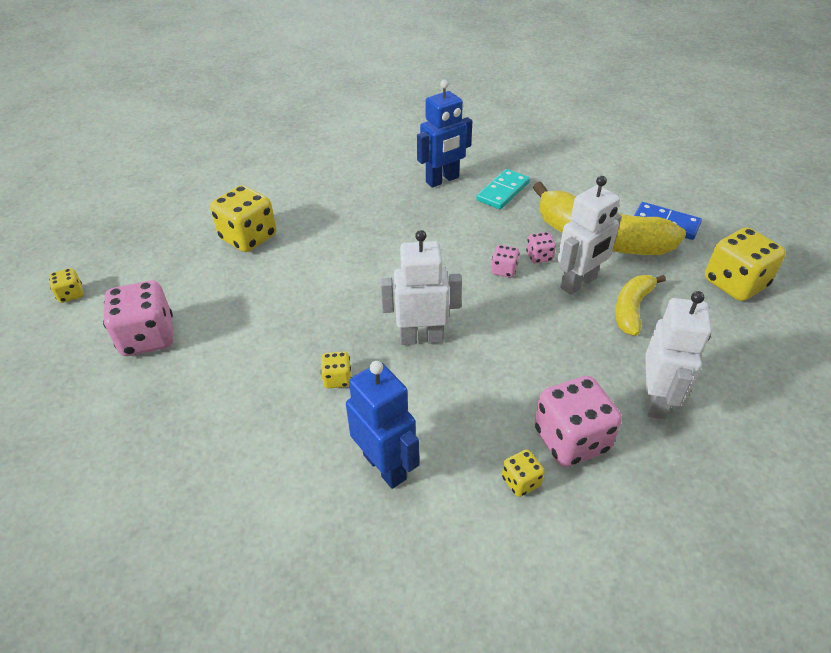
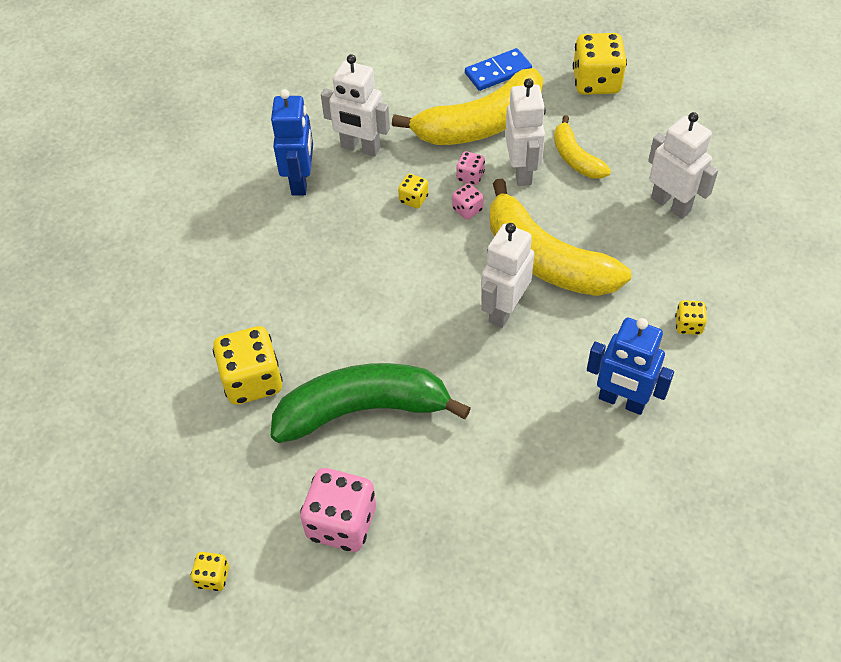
camera: 55 degrees left, 10 degrees up
(259, 302) = (362, 410): none -> green banana
(337, 379) = (508, 391): yellow dice -> yellow dice (413, 199)
(385, 466) = (621, 401): blue robot -> blue robot turned 150 degrees counterclockwise
(499, 340) = (546, 259): none -> yellow banana
(503, 191) = (360, 148): turquoise domino -> white robot
(571, 439) = (672, 274): pink dice -> none

